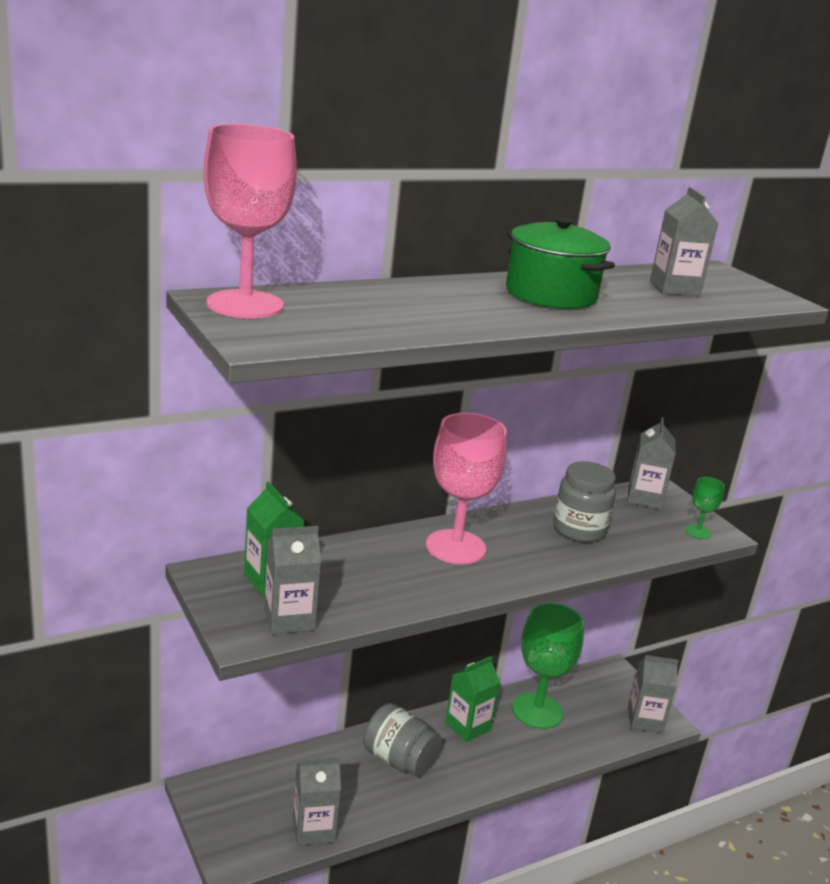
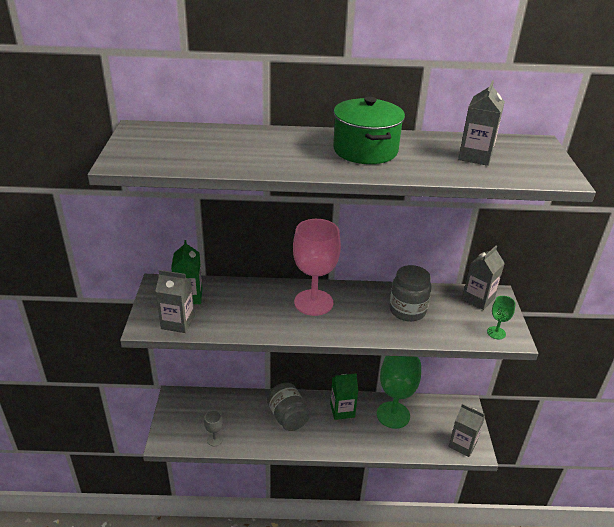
camera: 30 degrees right, 10 degrees up
(245, 304) = (149, 135): pink goblet -> none
(313, 829) = (214, 439): grey carton -> grey goblet

